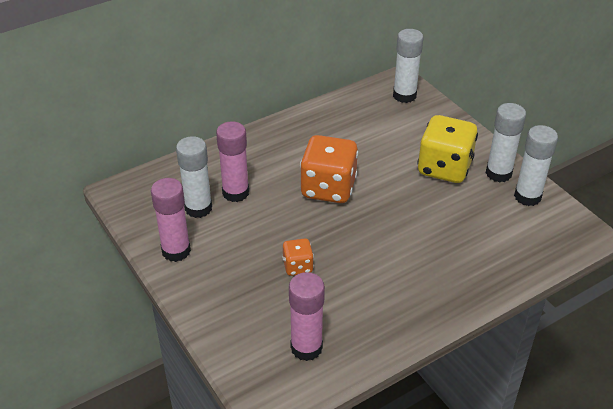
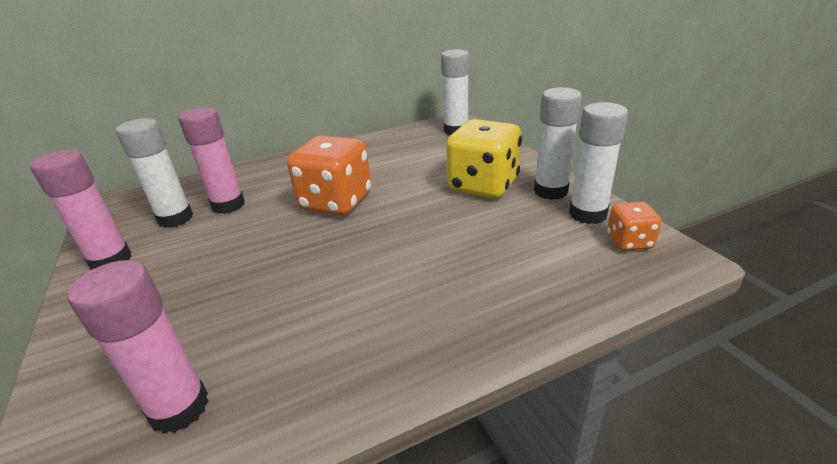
camera: 10 degrees right, 10 degrees down
(298, 266) = (246, 284): orange dice -> orange dice (629, 242)

